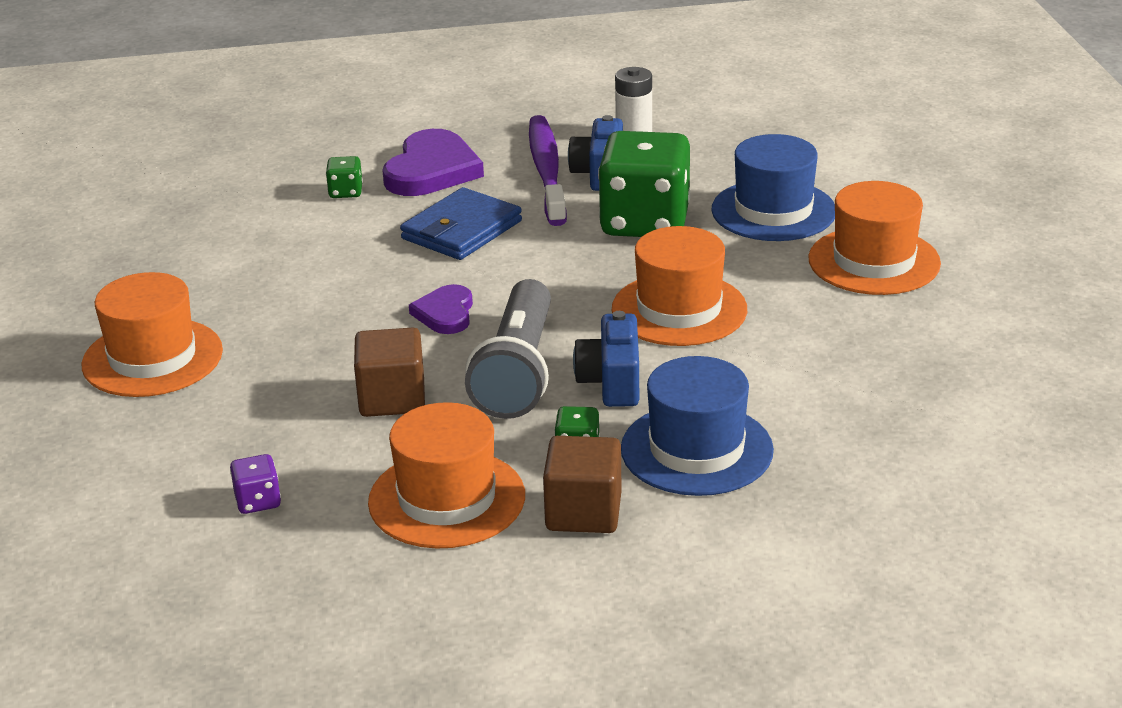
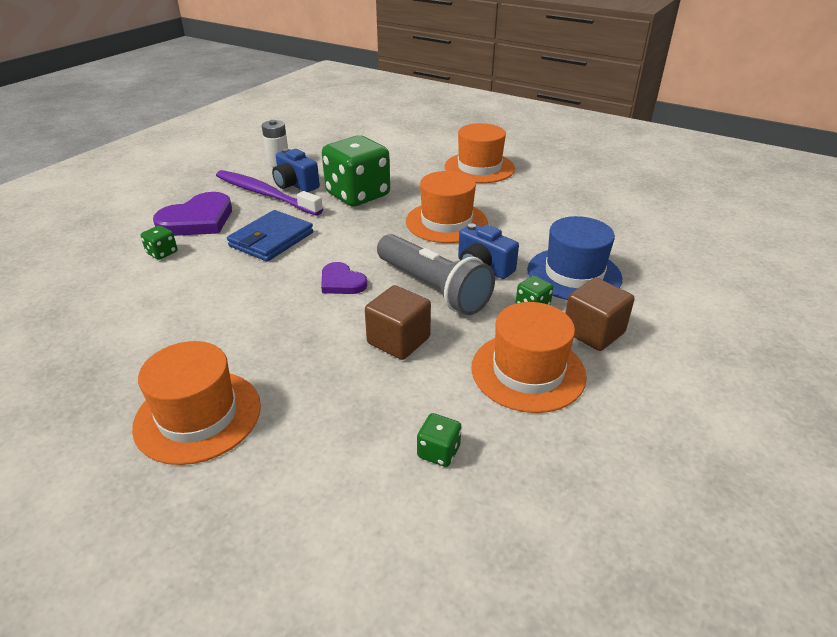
camera: 50 degrees left, 5 degrees up
(258, 501) = (438, 452): purple dice -> green dice
(432, 170) = (198, 220): purple heart -> purple heart turned 75 degrees clockwise
(461, 230) = (271, 239): blue wallet -> blue wallet turned 45 degrees clockwise
(773, 211) = (403, 167): blue hat -> none

